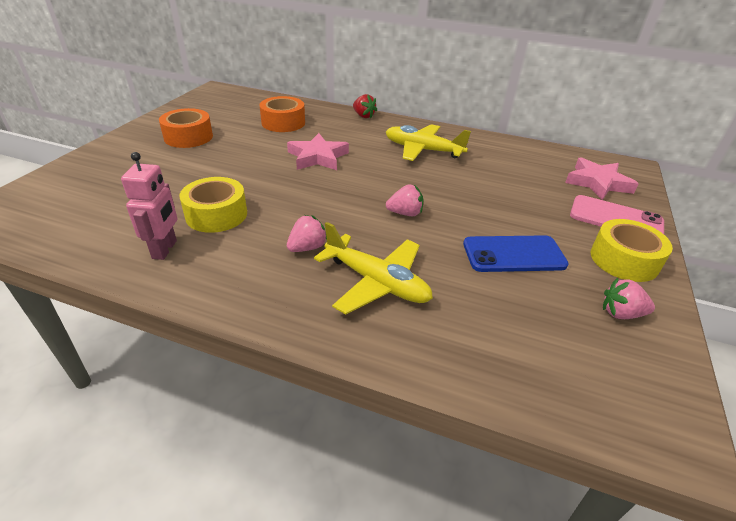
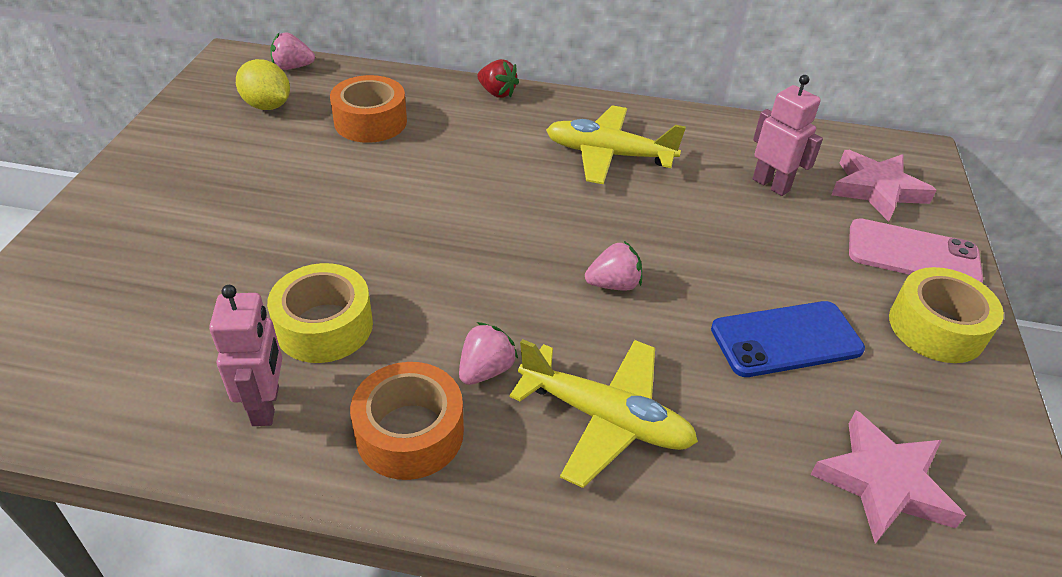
camera: 10 degrees left, 5 degrees up
(188, 137) = (221, 170): orange tape -> orange tape (410, 433)
(227, 111) = (267, 106): none -> yellow lemon
(317, 157) = (448, 188): pink star -> pink star (883, 482)
(525, 174) = (771, 185): none -> pink robot
(621, 313) = (947, 420): pink strawberry -> pink strawberry (293, 67)

